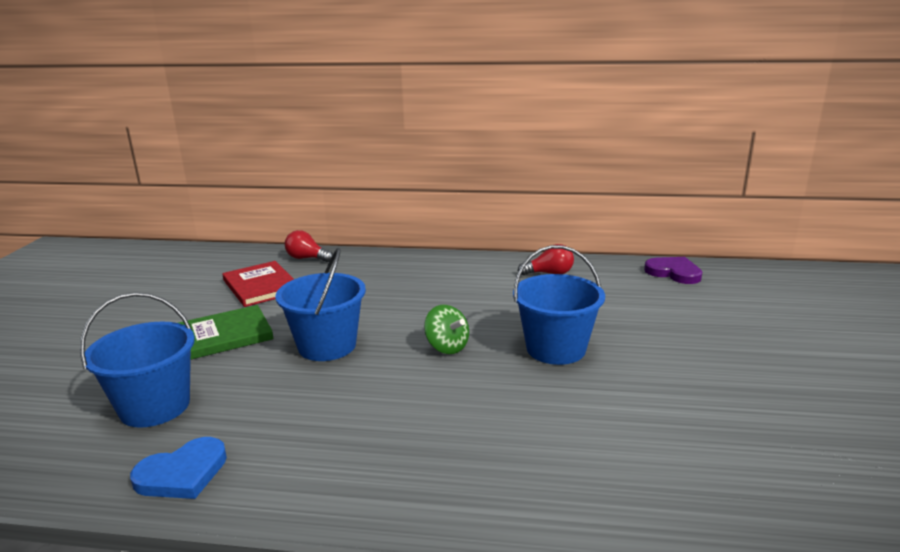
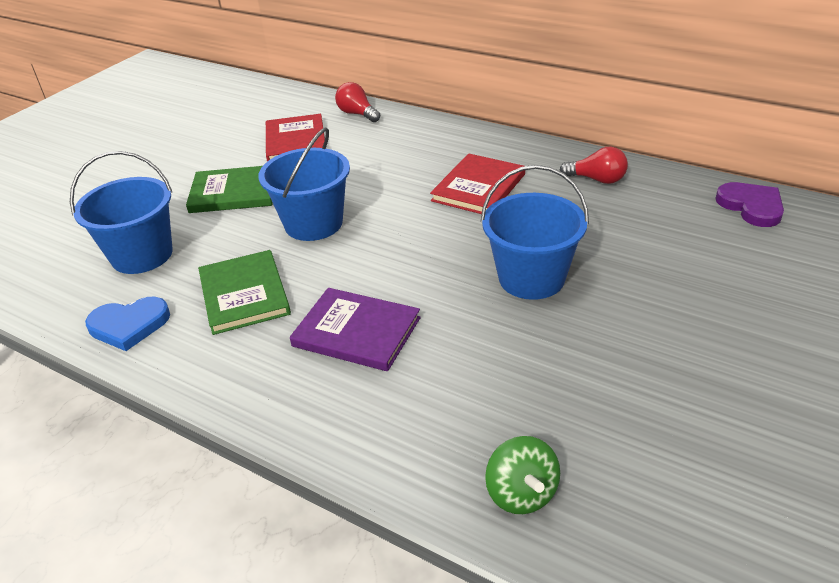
camera: 25 degrees right, 15 degrees up
(297, 417) = (244, 294): none -> green book
(436, 422) = (356, 332): none -> purple book
(447, 347) = (422, 250): green spinning top -> green spinning top (521, 493)
(458, 294) = (478, 187): none -> red book

